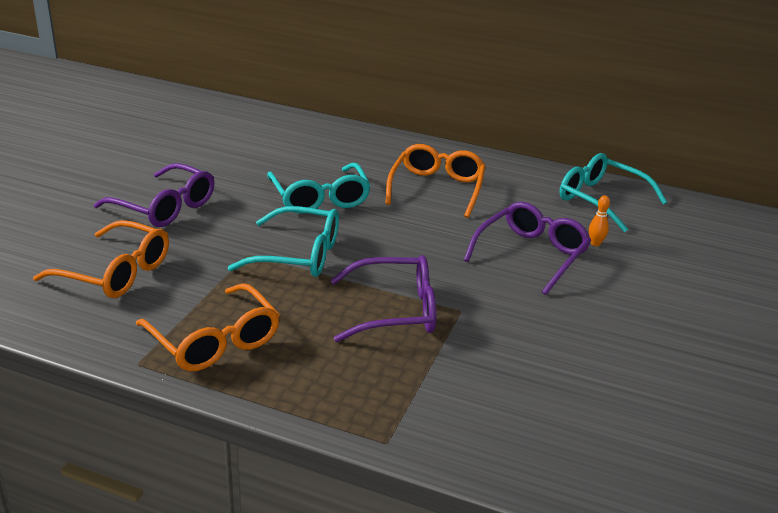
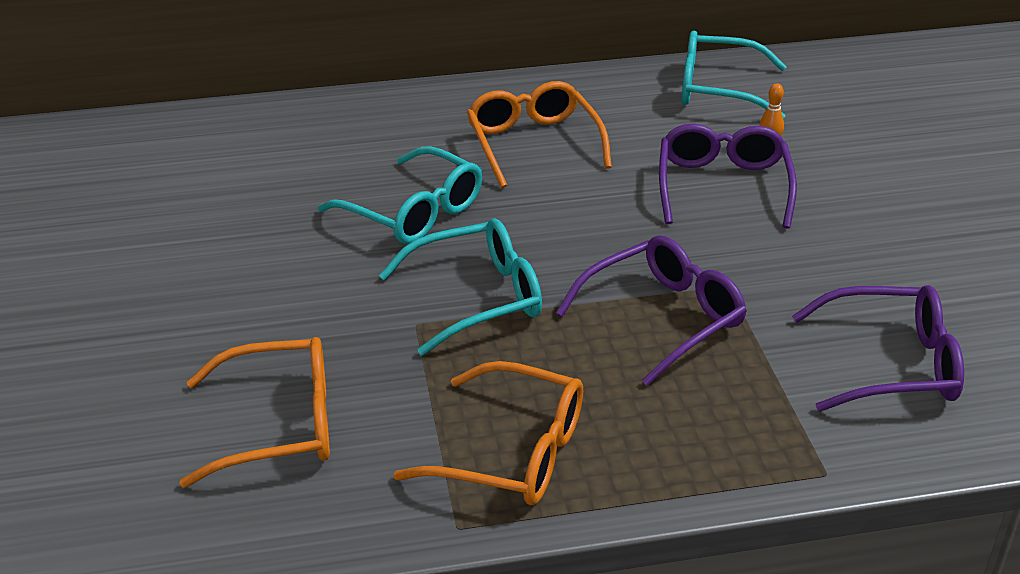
camera: 30 degrees left, 5 degrees up
(165, 207) = (231, 306): purple glasses -> purple glasses (892, 364)

